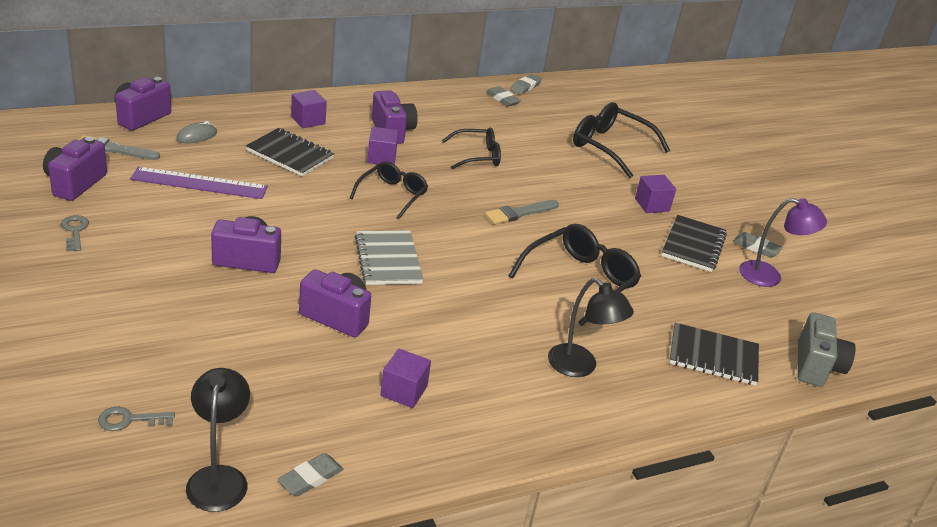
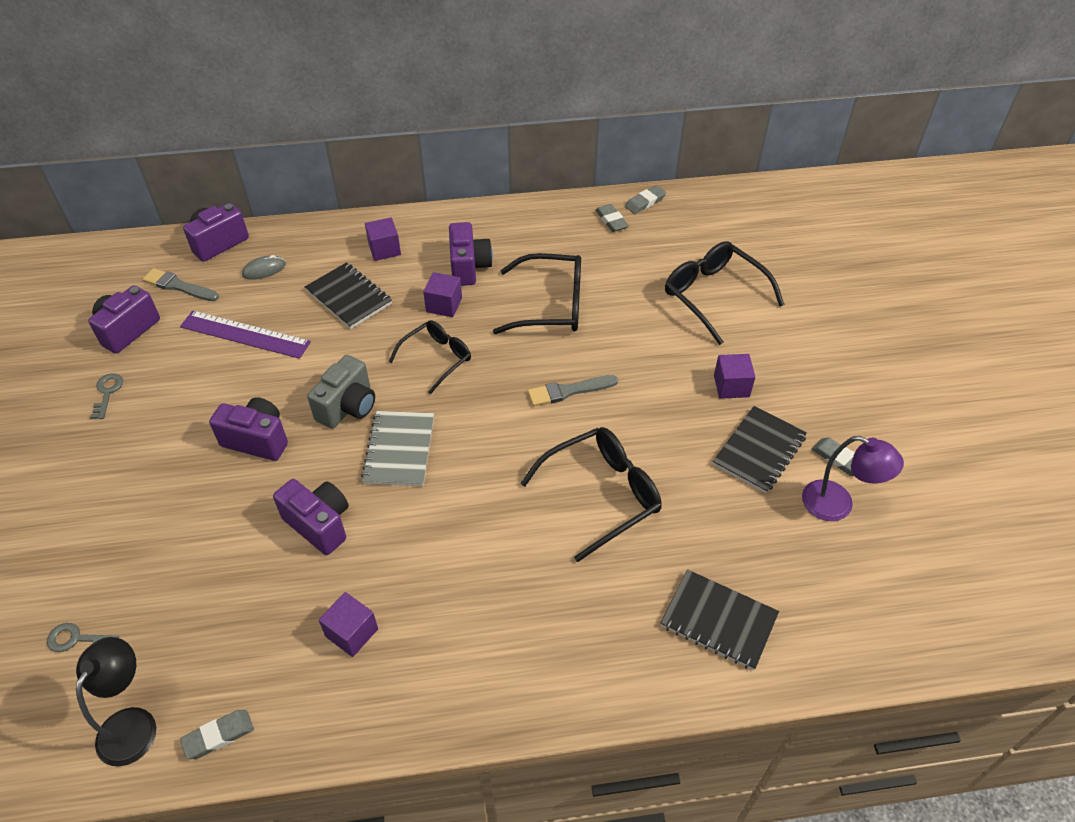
camera: 20 degrees right, 15 degrees up
(477, 156) = (551, 305): black glasses -> black glasses, size x1.53
(580, 367) = (554, 620): black lamp -> none
(816, 366) = (843, 649): grey camera -> grey camera (348, 407)

